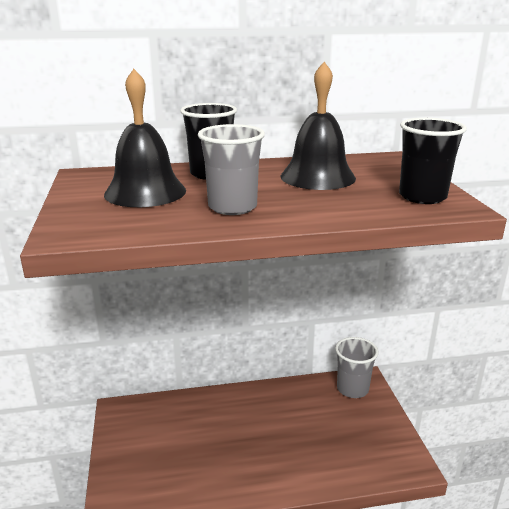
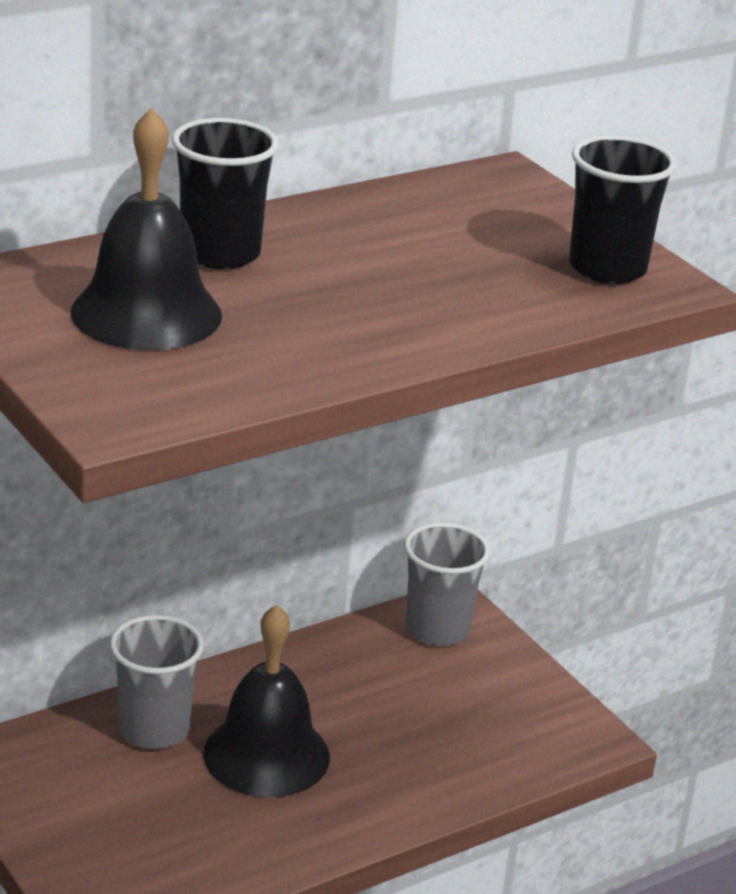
camera: 25 degrees left, 5 degrees up
(232, 207) = (327, 329): grey cup -> grey cup (154, 730)
(317, 177) = (413, 240): black bell -> black bell (266, 755)

